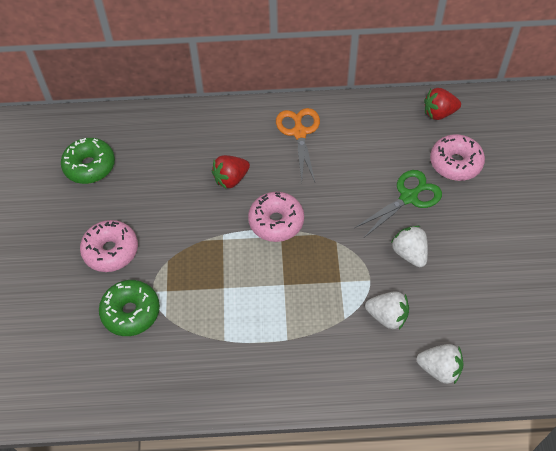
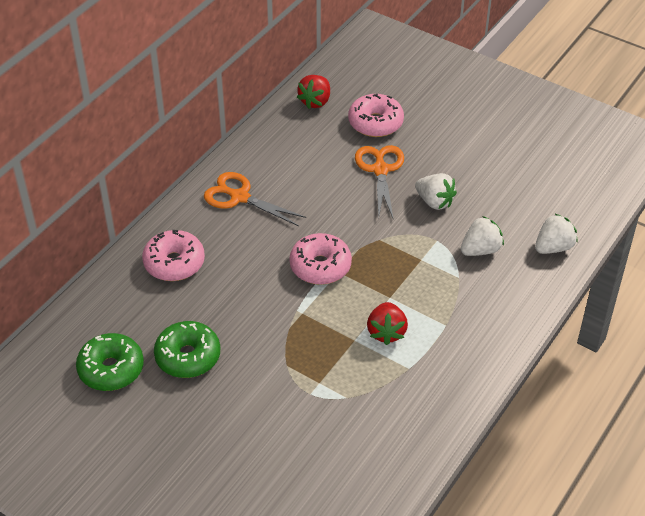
camera: 55 degrees left, 10 degrees down
(111, 251) = (233, 402): pink donut -> pink donut (174, 263)
(131, 312) = (318, 421): green donut -> green donut (188, 357)
(231, 179) = (241, 271): red strawberry -> red strawberry (386, 332)
(408, 197) = (380, 170): green scissors -> orange scissors
(409, 253) = (434, 202): white strawberry -> white strawberry turned 150 degrees counterclockwise

